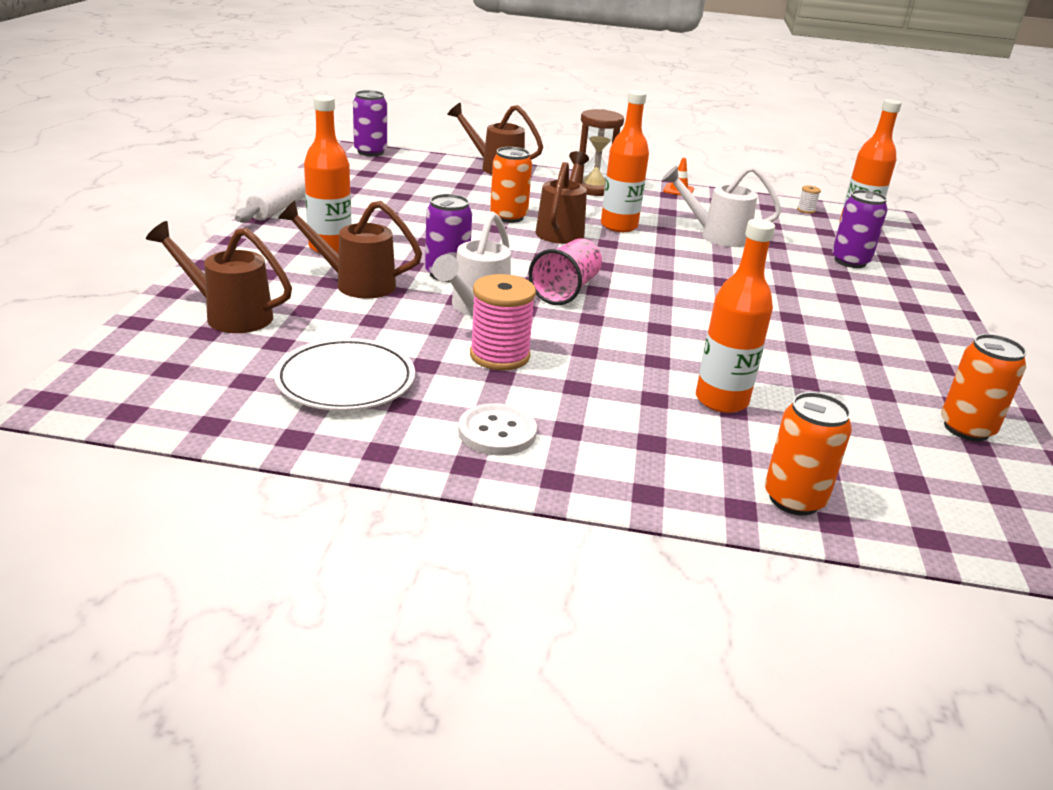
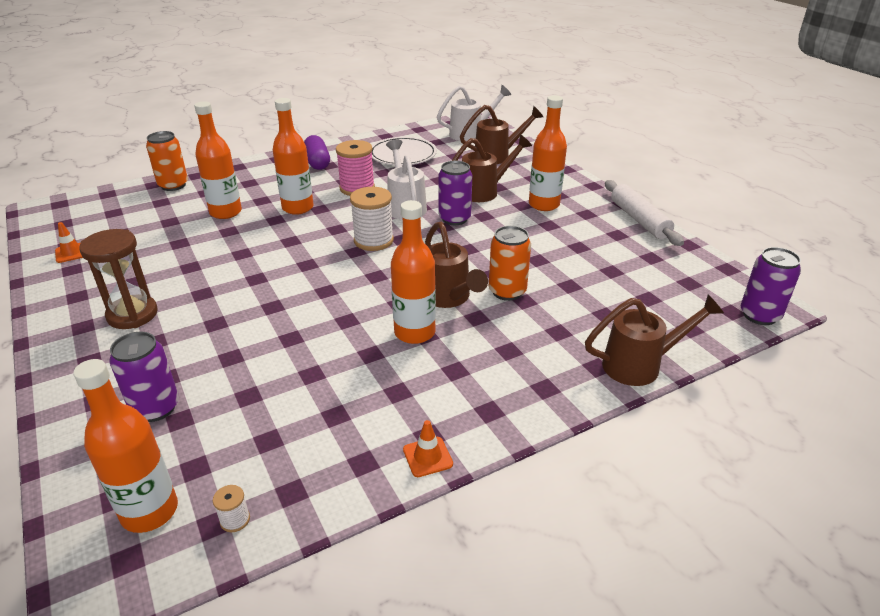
camera: 145 degrees right, 5 degrees up
(497, 432) = (317, 162): white button -> purple capsule
(566, 290) = (373, 241): pink cup -> white spool
(594, 189) = (508, 388): brown hourglass -> brown hourglass (132, 315)
(613, 363) = (298, 208): none -> orange bottle
(716, 236) = (317, 372): white watering can -> white watering can (471, 133)
(966, 429) = (71, 253): orange can -> orange traffic cone

